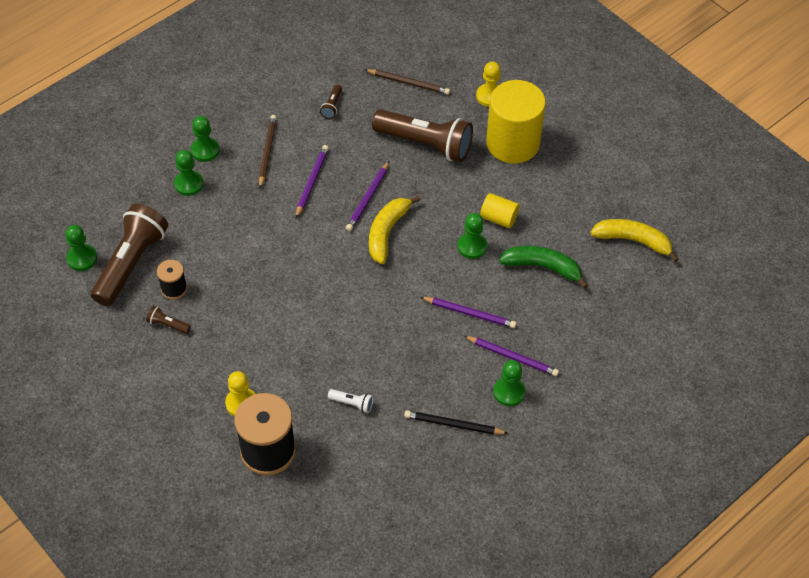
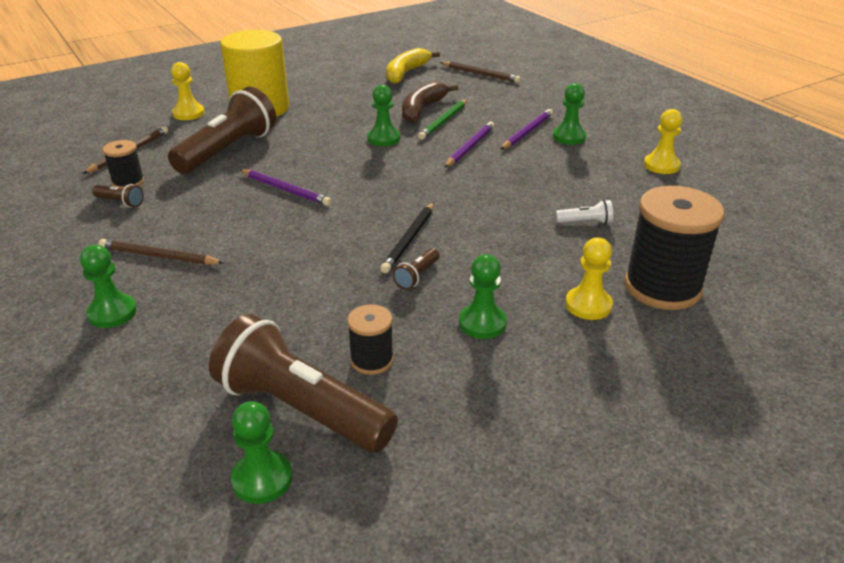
camera: 80 degrees left, 20 degrees down
(168, 325) = (441, 370): brown flashlight -> brown flashlight (417, 276)
(189, 184) = (169, 333): green pawn -> green pawn (482, 323)
(312, 182) = (236, 225): purple pencil -> none
(352, 403) = (585, 222): white flashlight -> white flashlight turned 60 degrees clockwise
(361, 100) = (128, 182): none -> black spool
(387, 232) = (343, 182): yellow banana -> none
(454, 424) = (609, 166): black pencil -> black pencil (409, 239)
(464, 467) = (661, 165): none -> yellow pawn
(498, 218) = (353, 123): yellow cylinder -> none
(520, 287) = (443, 121): none -> green pencil
(543, 267) = (422, 109): green banana -> brown banana
(650, 307) = (480, 74): none -> brown pencil

